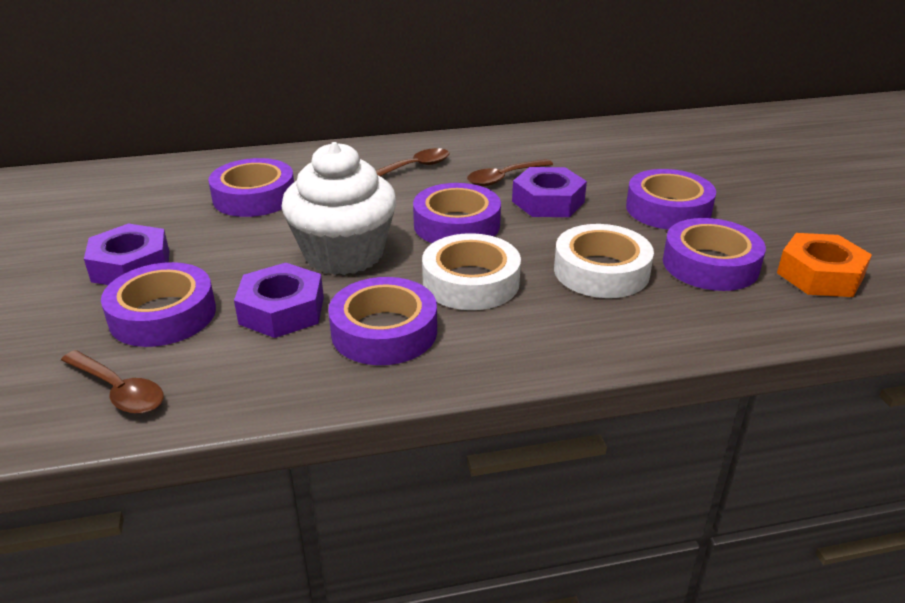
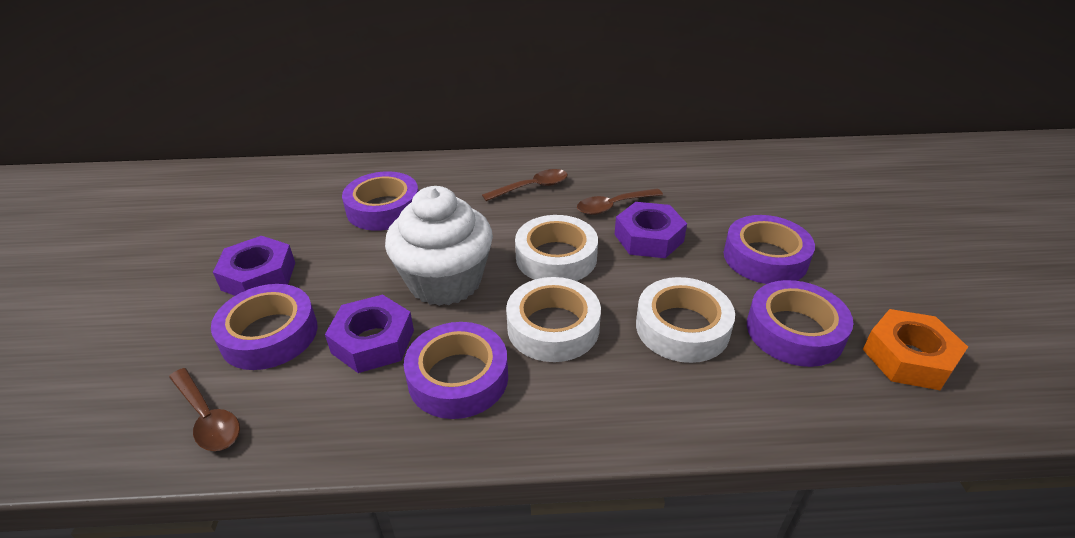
camera: 10 degrees right, 5 degrees up
(456, 225) = (556, 257): purple tape -> white tape

